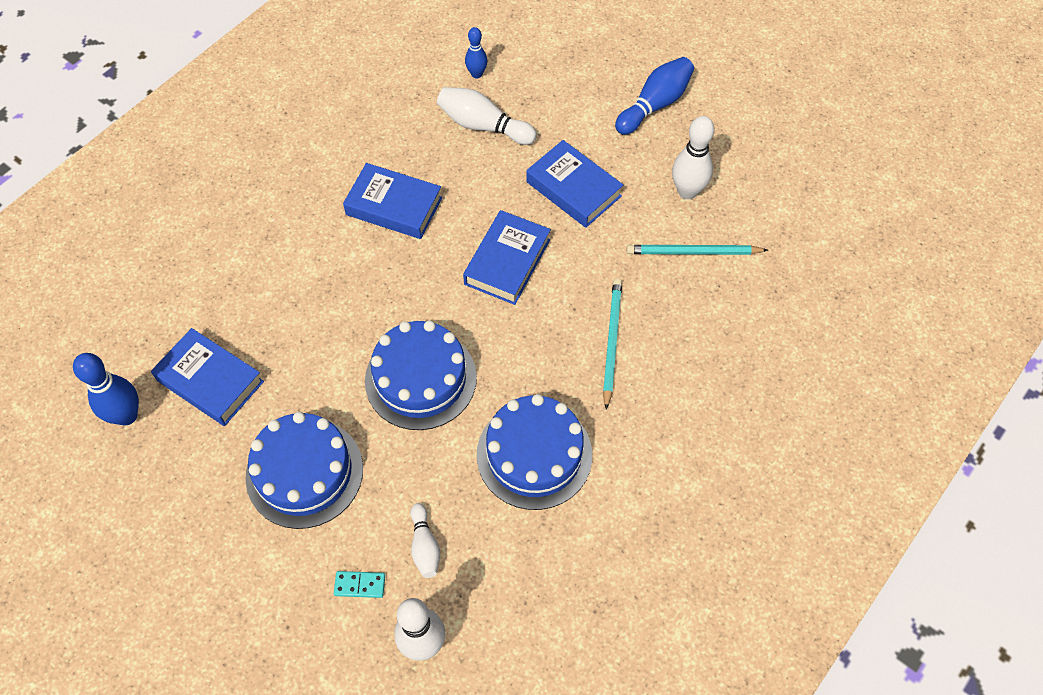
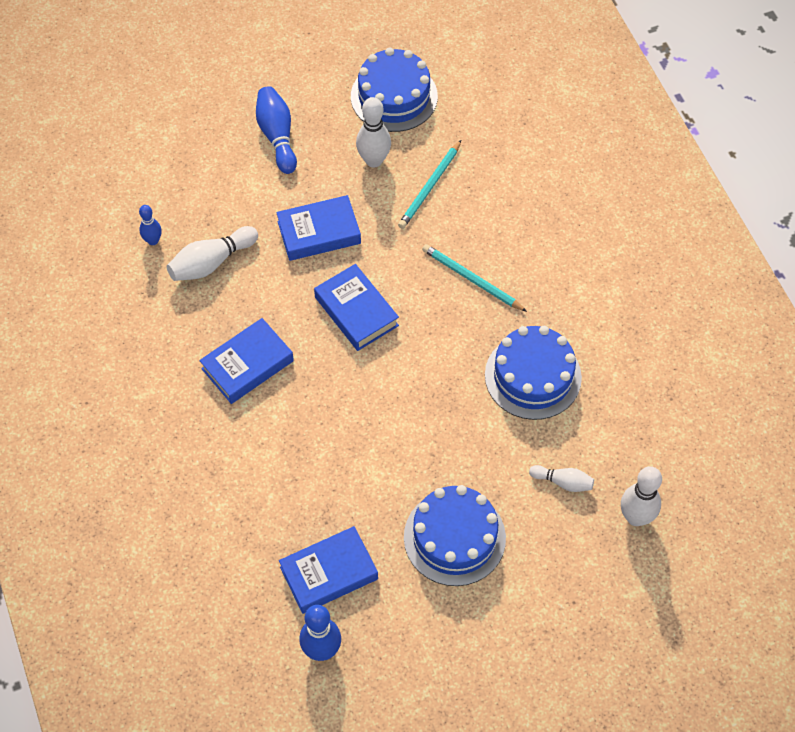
camera: 60 degrees left, 0 degrees up
(360, 585) = (568, 539): turquoise domino -> none
(420, 379) = (423, 421): blue cake -> blue cake (394, 96)

